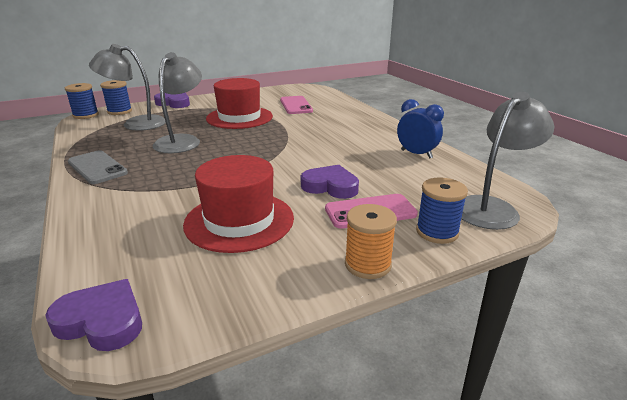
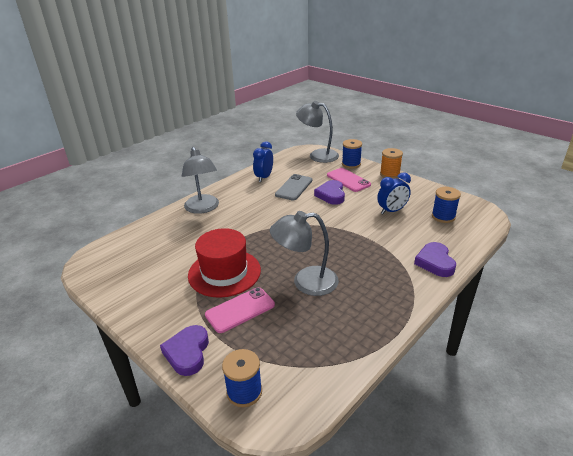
camera: 110 degrees left, 5 degrees up
(86, 115) = (276, 422): blue spool -> blue spool (443, 216)
(97, 167) = (390, 301): grey phone -> grey phone (294, 187)
(102, 321) = (484, 216): purple heart -> purple heart (435, 262)
(136, 123) = (280, 343): grey lamp -> grey lamp (203, 208)
(239, 221) = (392, 211): red hat -> blue clock
(296, 105) = (170, 249): pink phone -> pink phone (240, 310)

